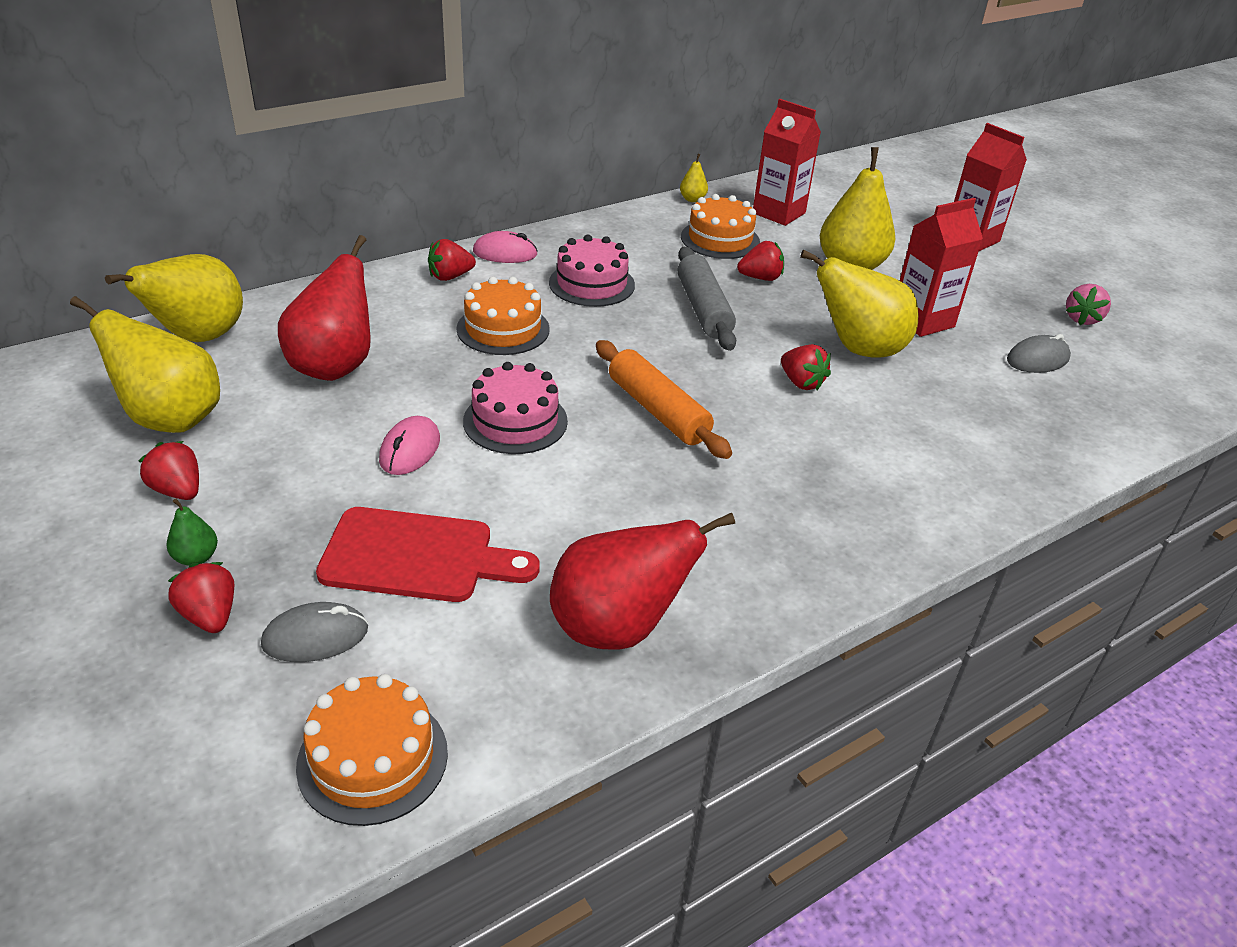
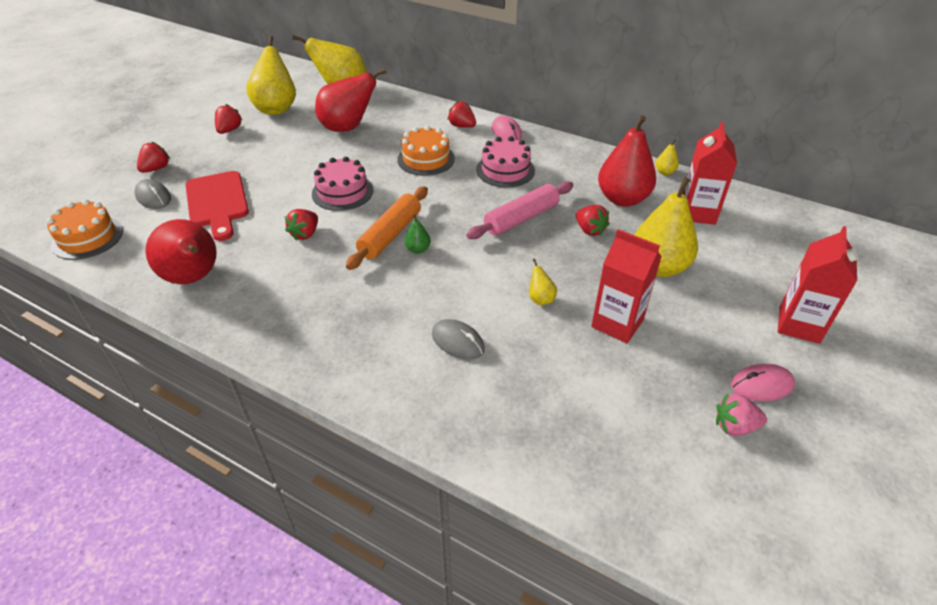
camera: 65 degrees right, 5 degrees up
(196, 557) = (189, 151): green pear -> green pear (418, 249)
(410, 450) = (296, 171): pink mouse -> pink mouse (761, 385)
(704, 309) = (521, 218): grey rolling pin -> pink rolling pin
(720, 239) = (622, 199): orange cake -> red pear
(801, 383) = (471, 283): red strawberry -> red strawberry (305, 234)
(858, 349) = (540, 299): yellow pear -> yellow pear, size x0.42
(1037, 359) = (627, 405): grey mouse -> grey mouse (458, 342)

